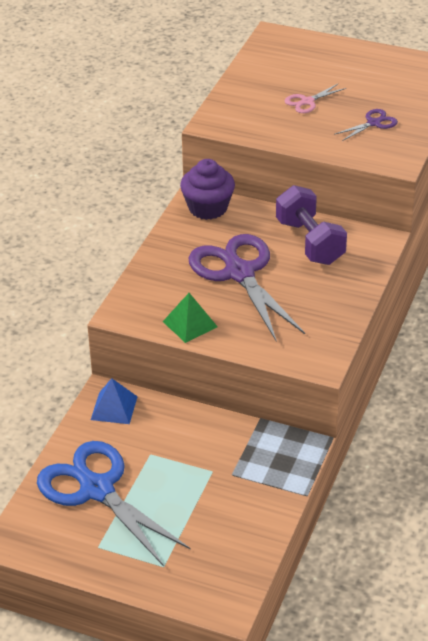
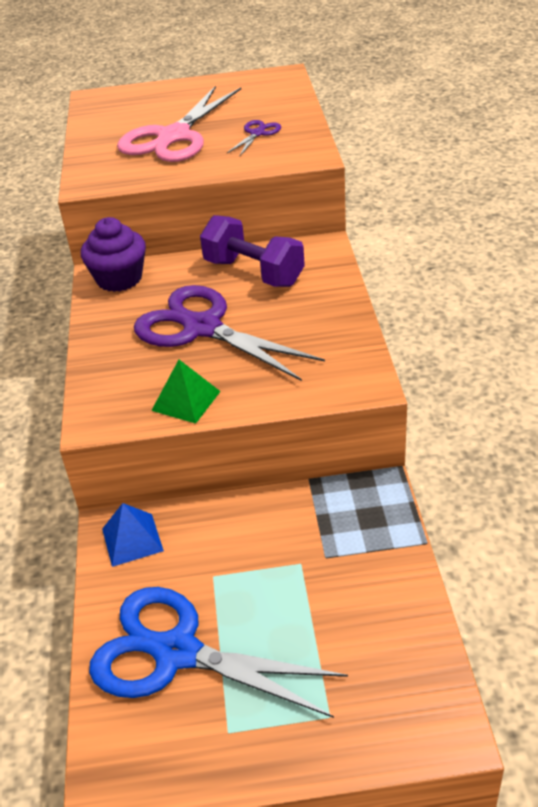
camera: 25 degrees left, 0 degrees up
(307, 102) = (174, 137): pink scissors -> pink scissors, size x2.29

